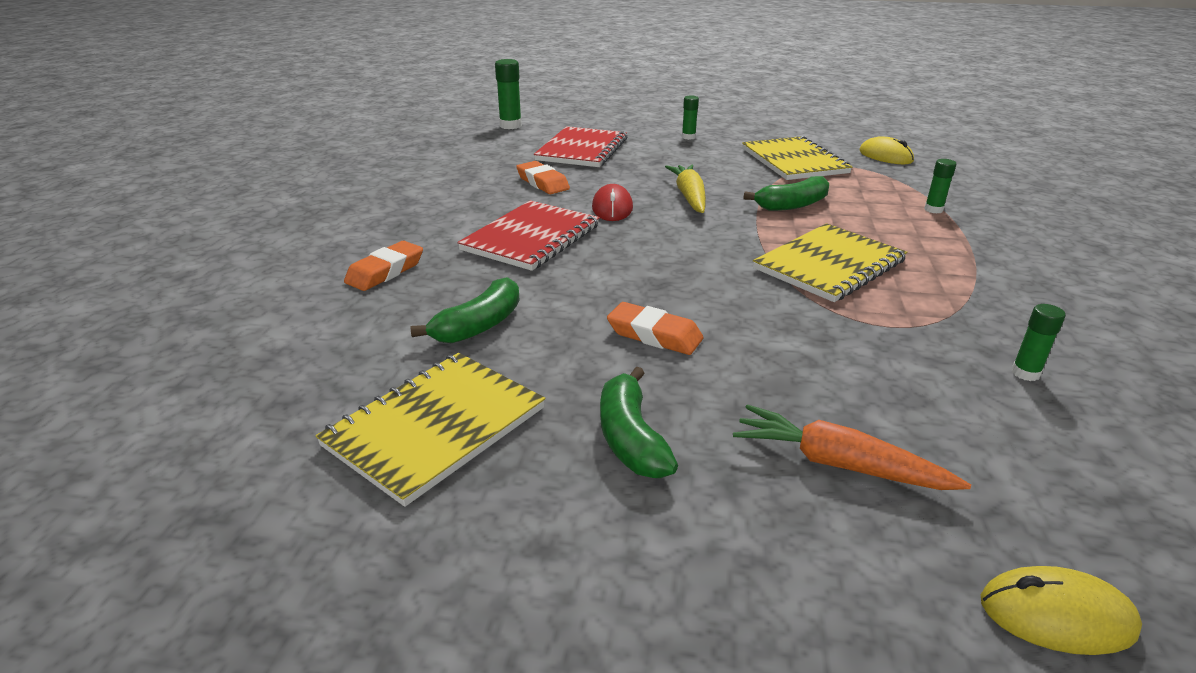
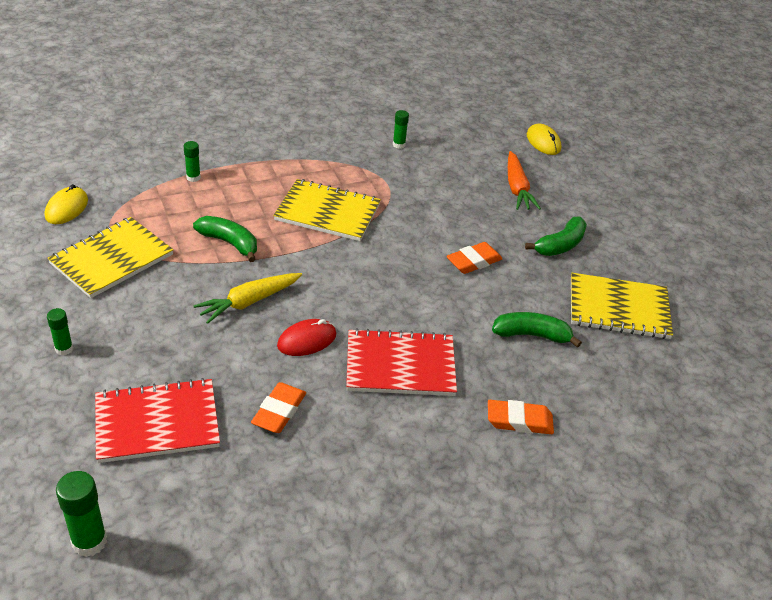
camera: 125 degrees left, 10 degrees up
(654, 335) = (473, 261): orange eraser -> orange eraser turned 60 degrees clockwise

